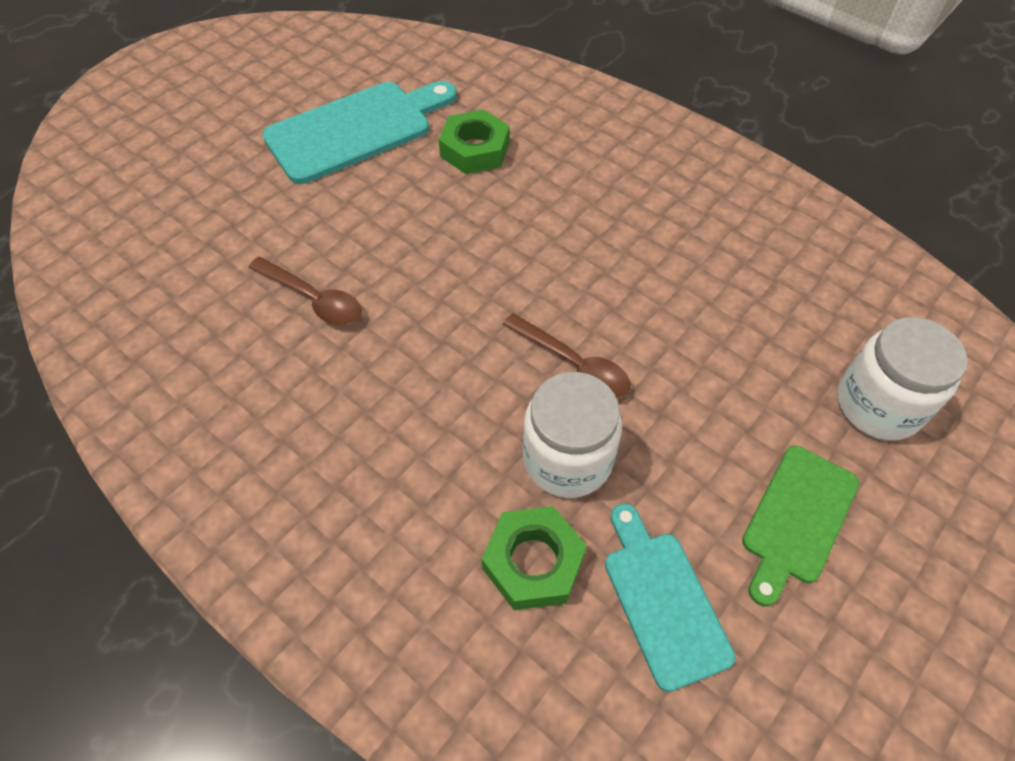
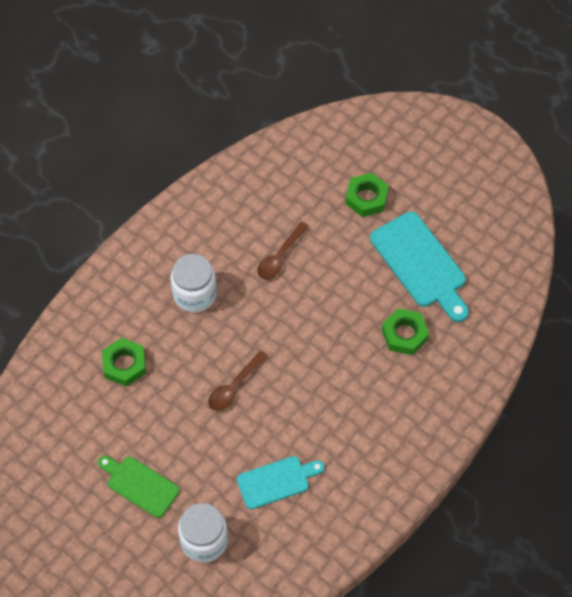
camera: 90 degrees right, 5 degrees up
(222, 186) = (366, 198): none -> green nut
(567, 459) = (177, 381): white jar -> white jar (195, 294)
(662, 600) = (103, 418): turquoise cutting board -> turquoise cutting board (276, 481)

